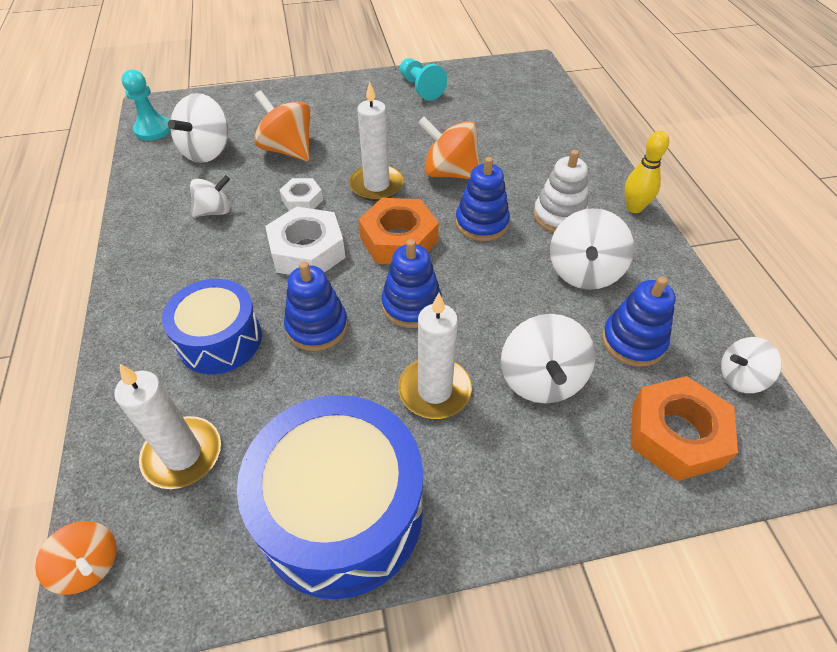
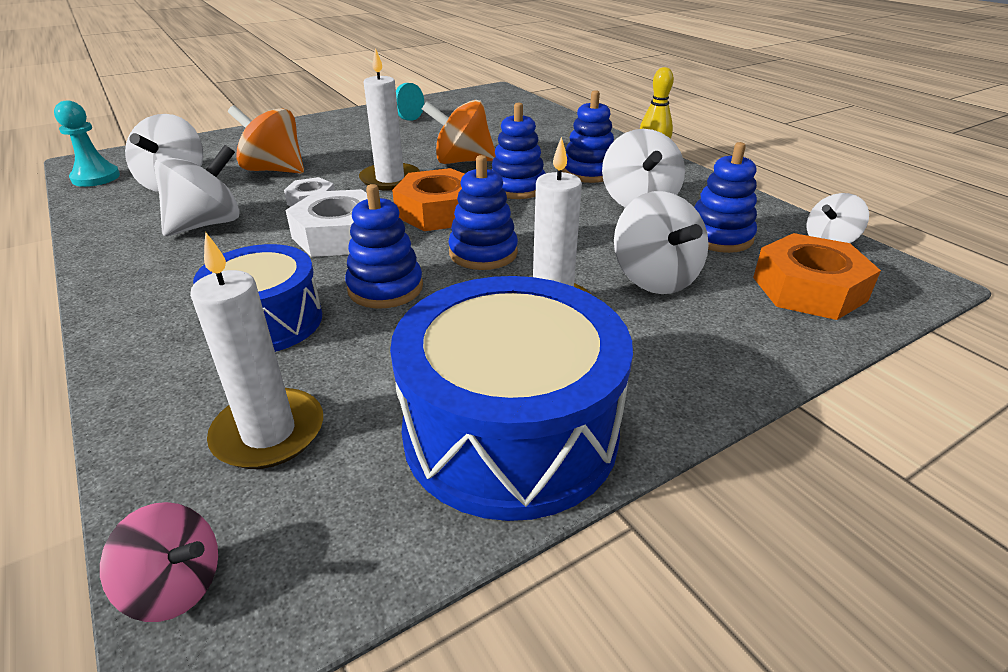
camera: 20 degrees left, 15 degrees down
(89, 565) = (176, 586): orange spinning top -> pink spinning top
(215, 211) = (207, 224): white spinning top -> white spinning top, size x1.60
(559, 216) = (588, 172): white stacking toy -> blue stacking toy

